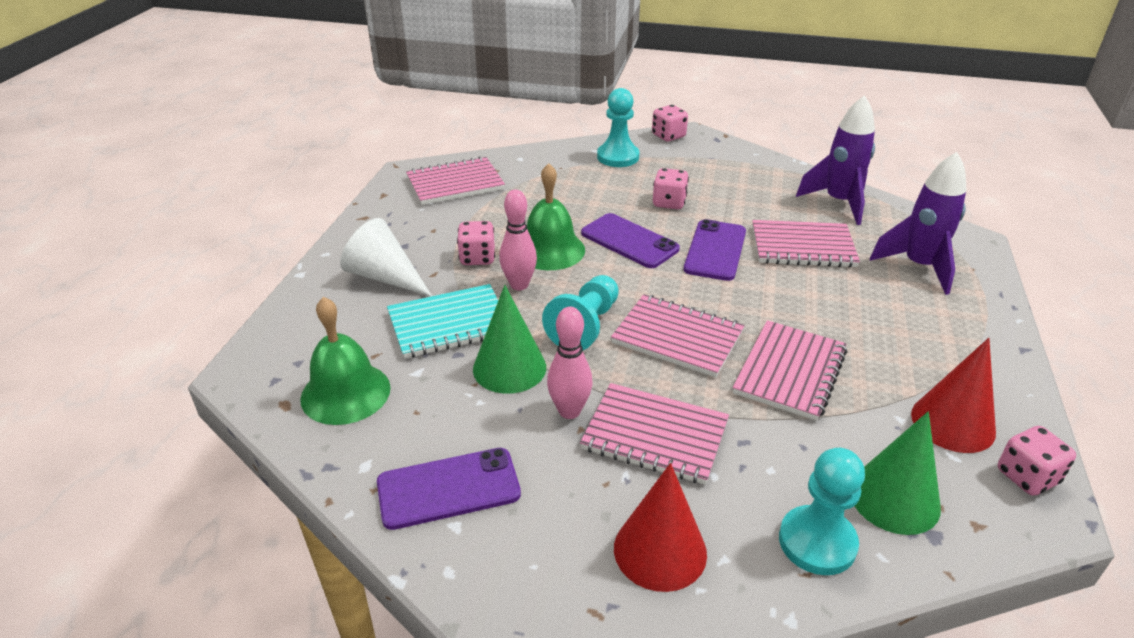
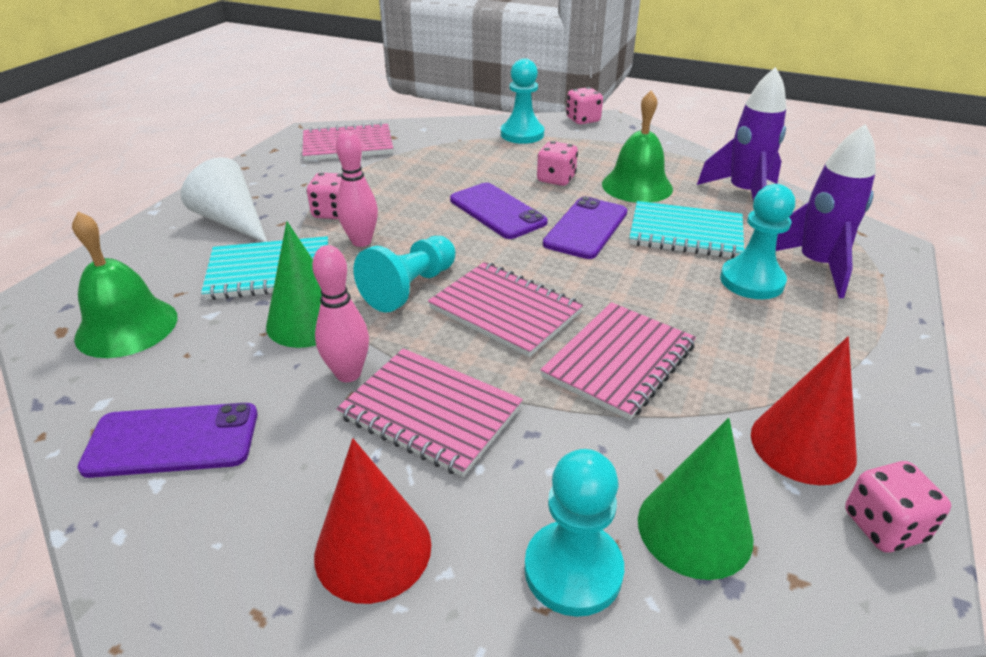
camera: 10 degrees right, 0 degrees up
(550, 250) = (410, 212): green bell -> green bell (637, 186)
(802, 247) = (685, 233): pink notebook -> turquoise notebook
(872, 286) = (751, 281): none -> turquoise pawn

